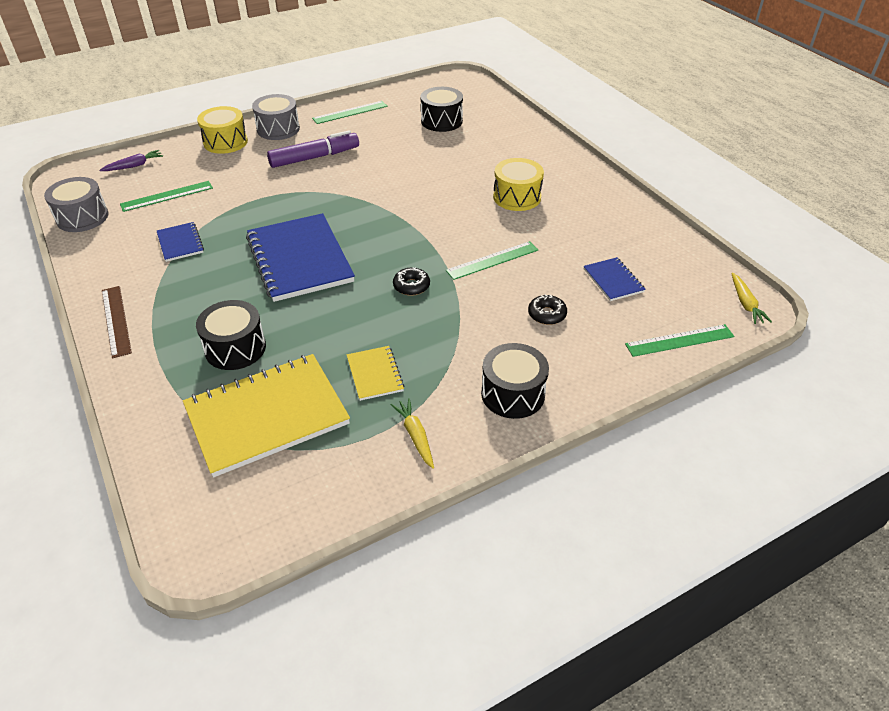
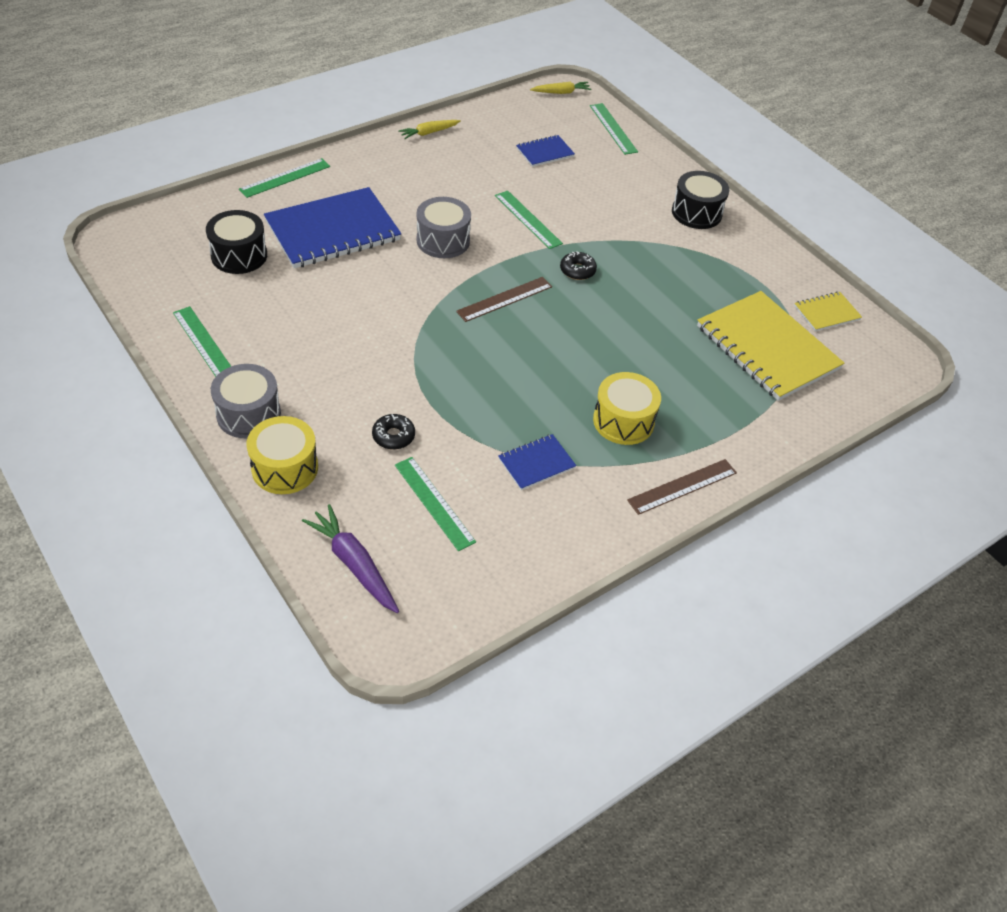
camera: 100 degrees left, 5 degrees up
(82, 217) = (494, 586): grey drum -> grey drum (443, 241)
(134, 166) = (354, 564): purple carrot -> purple carrot, size x1.54
(235, 348) = (695, 382): black drum -> none
(299, 259) = (549, 354): blue notebook -> blue notebook (333, 231)
(314, 157) = (331, 366): purple marker -> none
(375, 239) = (504, 299): none -> brown ruler
(375, 374) = (699, 287): yellow notebook -> yellow notebook (826, 313)
(415, 436) = (756, 262): yellow carrot -> yellow carrot (429, 133)
(517, 197) = (415, 200): yellow drum -> yellow drum (623, 421)
(541, 136) = (285, 178): none -> green ruler
(547, 314) = (598, 191): black donut -> black donut (393, 436)

